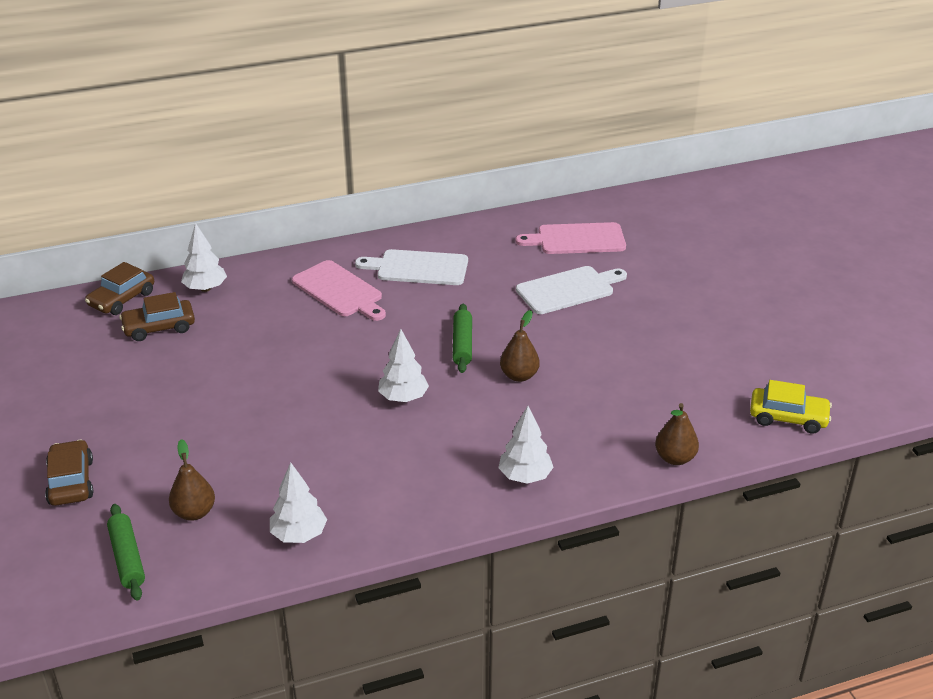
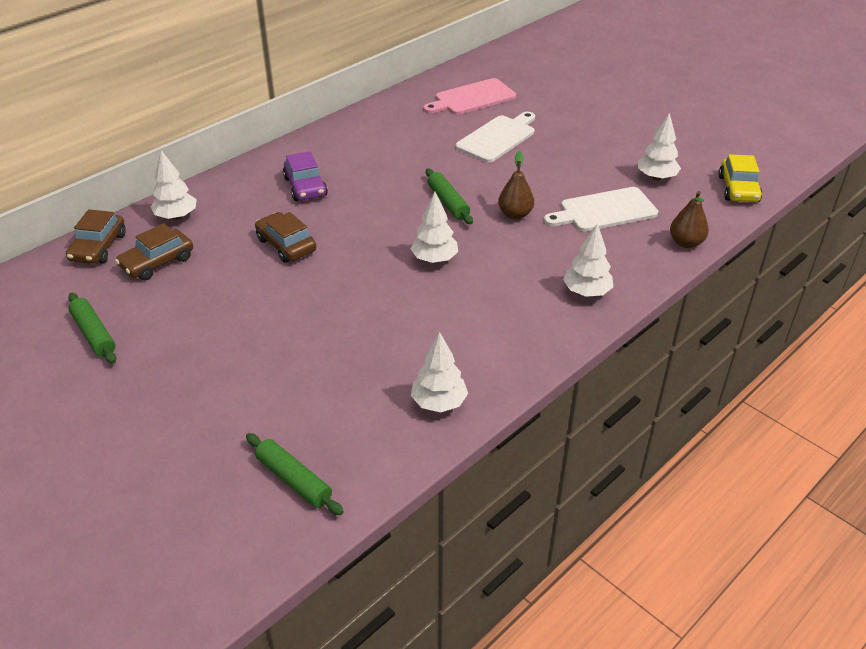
camera: 25 degrees left, 5 degrees up
(64, 377) = (93, 334): none -> green rolling pin
(71, 482) = (179, 429): brown car -> brown car (286, 245)
(194, 512) = (326, 416): brown pear -> none
(339, 291) = (305, 187): pink cutting board -> purple car
(418, 268) = (360, 151): white cutting board -> white cutting board (604, 211)
(704, 379) = (656, 177): none -> white tree
(788, 417) = (738, 189): yellow car -> yellow car turned 105 degrees clockwise

